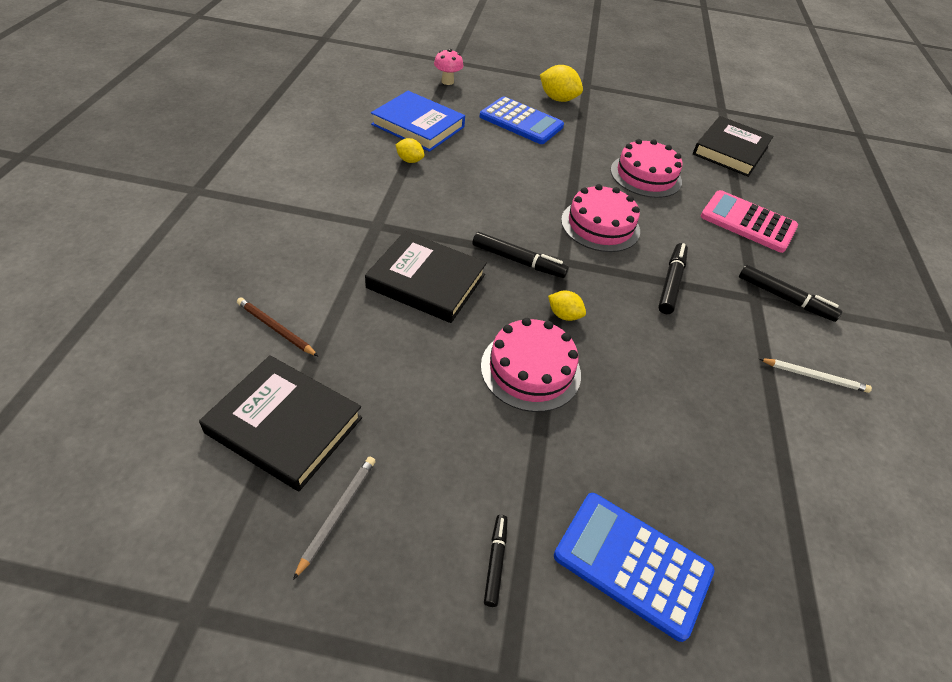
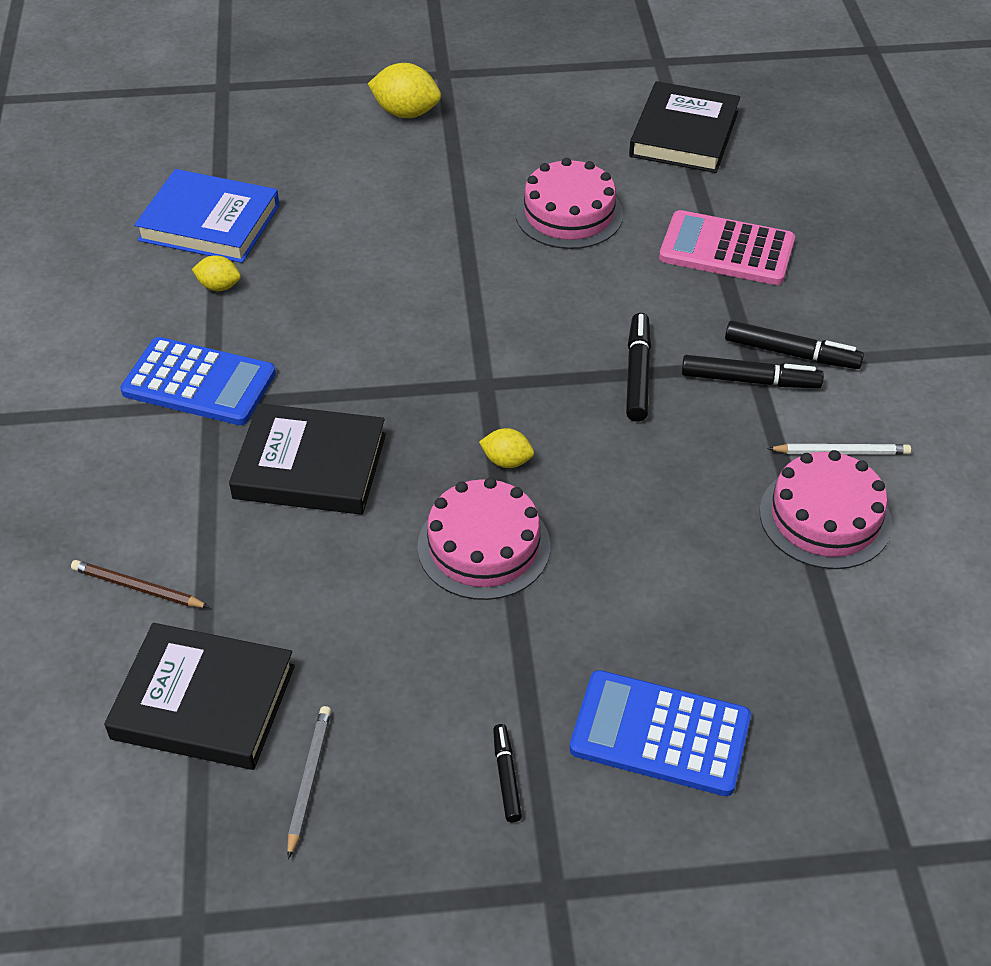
camera: 10 degrees left, 0 degrees up
(447, 81) = (225, 128): pink mushroom -> none
(518, 261) = (424, 401): black marker -> black marker (750, 380)
(521, 121) = (362, 171): blue calculator -> blue calculator (199, 382)
(600, 225) = (522, 314): pink cake -> pink cake (825, 517)

